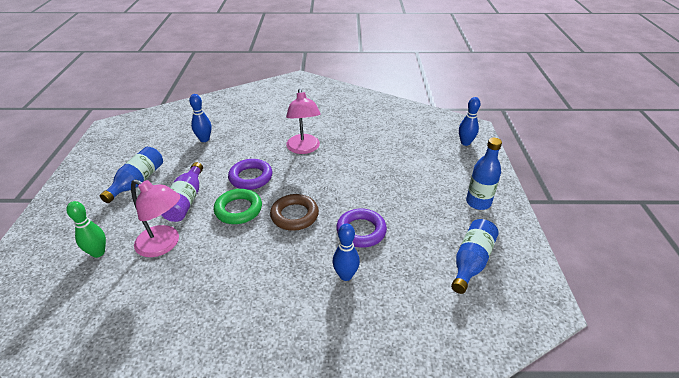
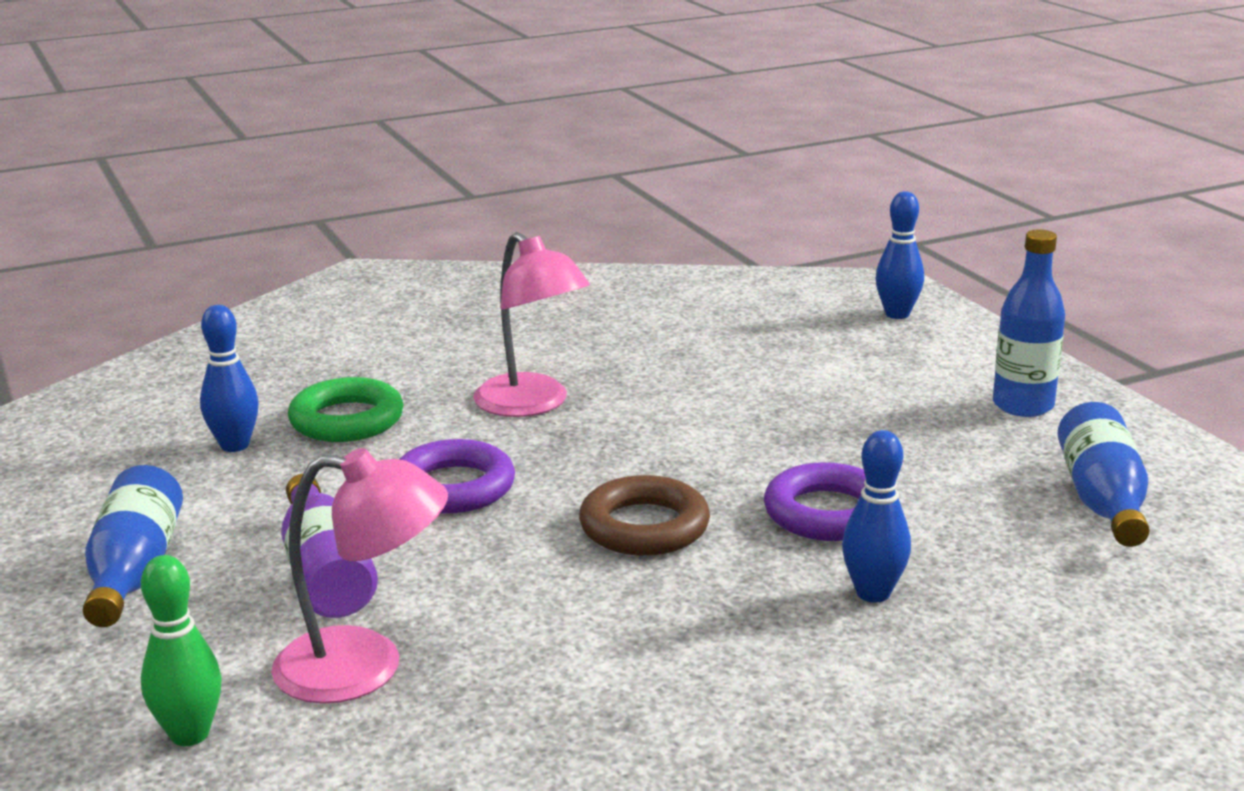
camera: 25 degrees left, 15 degrees down
(238, 209) = (490, 552): green ring -> green ring (347, 420)

